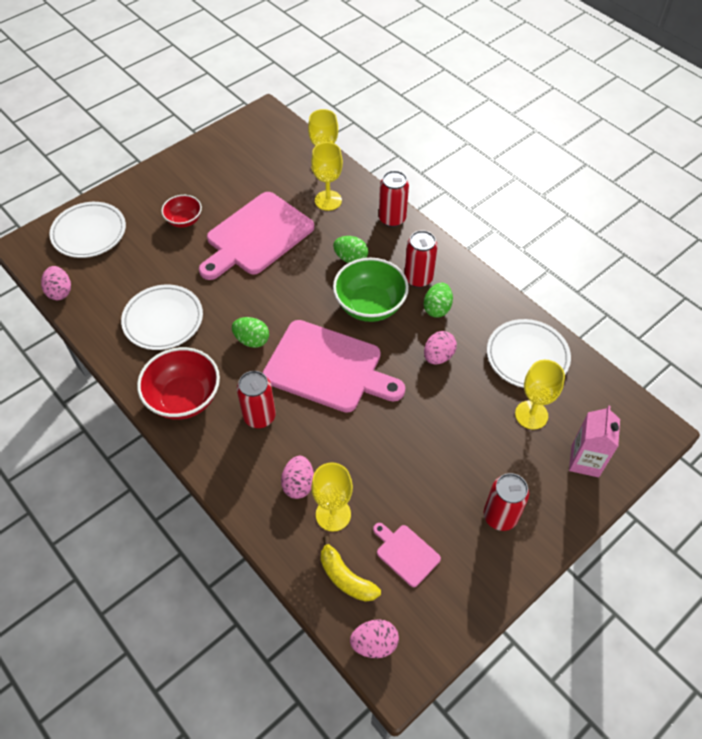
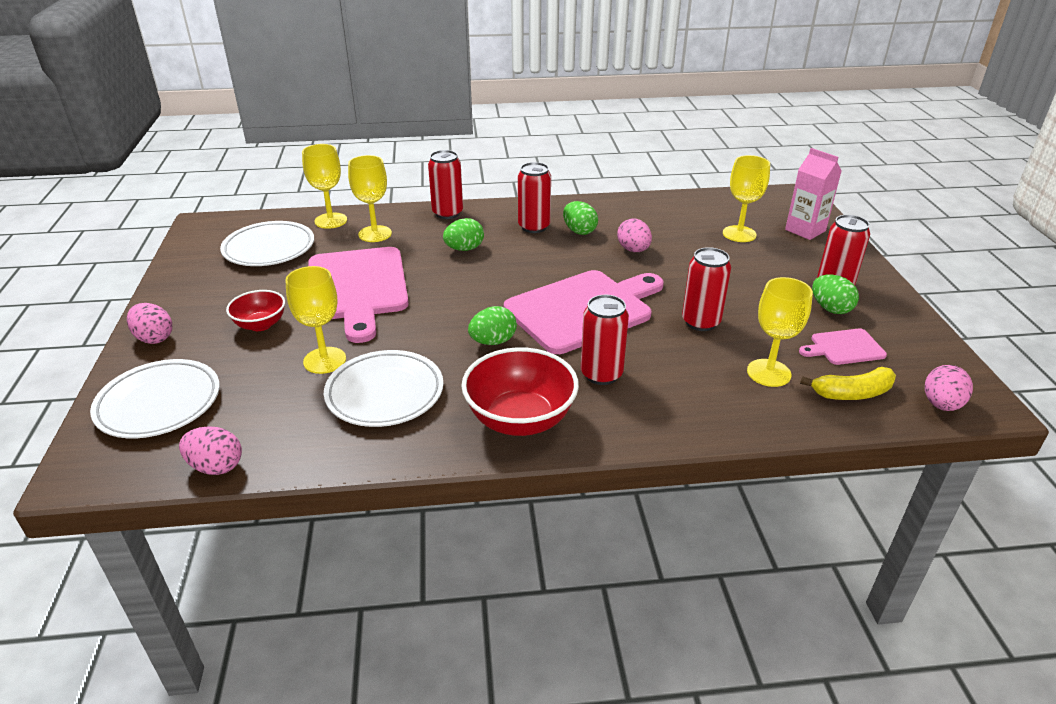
camera: 55 degrees left, 20 degrees down
(173, 273) = (324, 360): none -> yellow goblet
(298, 484) = (714, 381): pink egg -> pink egg (154, 338)
(368, 445) = (700, 322): none -> red can
(370, 305) = (534, 260): green bowl -> none
(458, 525) = (830, 309): none -> green egg
(527, 356) = (677, 214): white plate -> white plate (269, 249)

